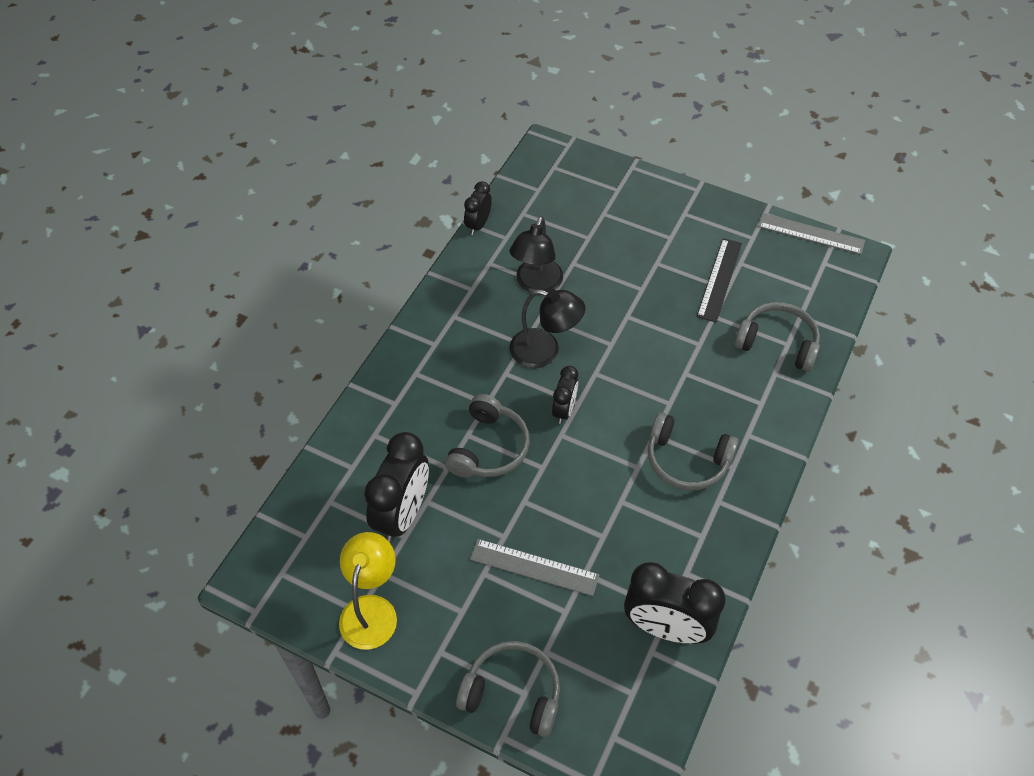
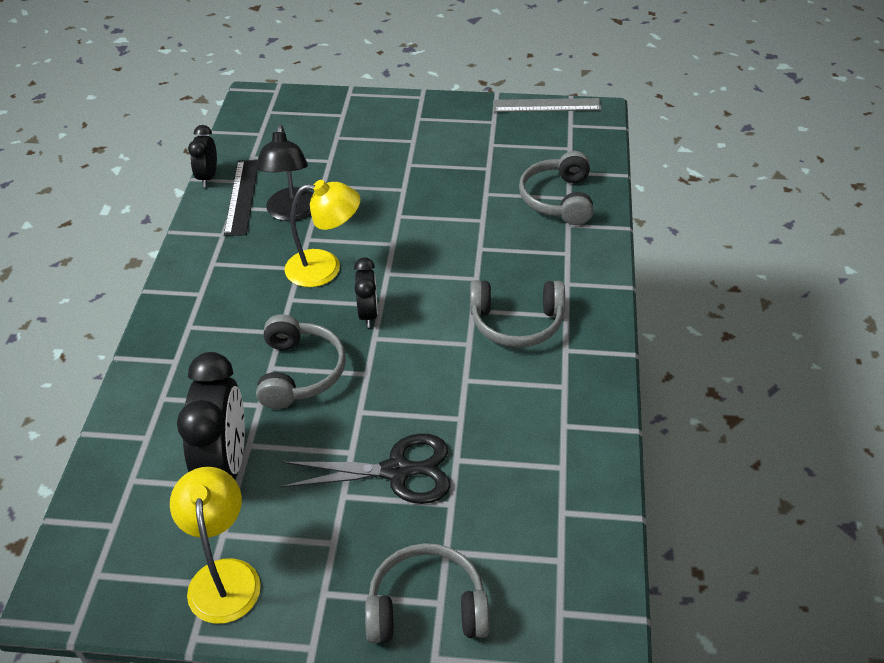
camera: 20 degrees left, 10 degrees down
(534, 567) = (398, 471): grey ruler -> black scissors
(545, 351) = (325, 268): black lamp -> yellow lamp
(666, 628) = (567, 483): black clock -> none
(719, 279) = (477, 162): black ruler -> black ruler (242, 197)
(777, 343) = (558, 199): grey headphones -> grey headphones turned 90 degrees counterclockwise

